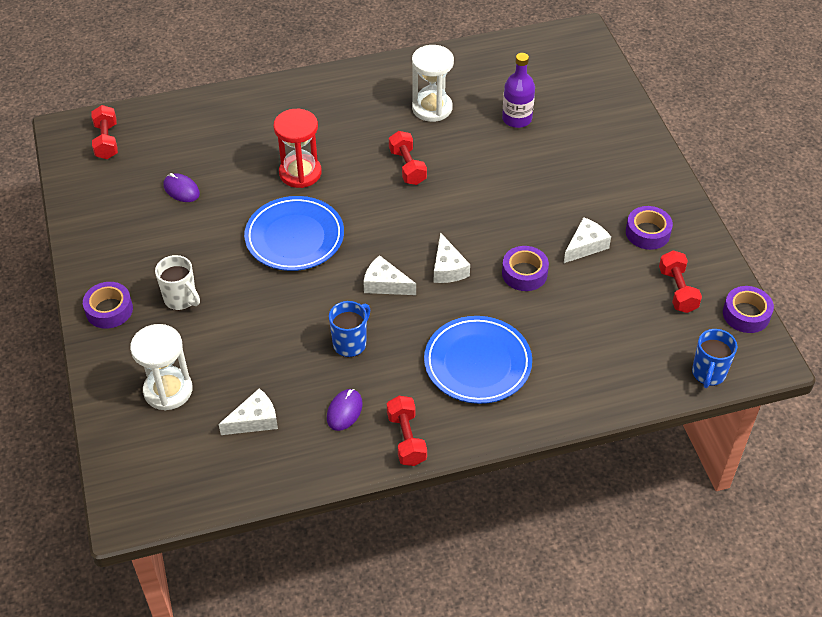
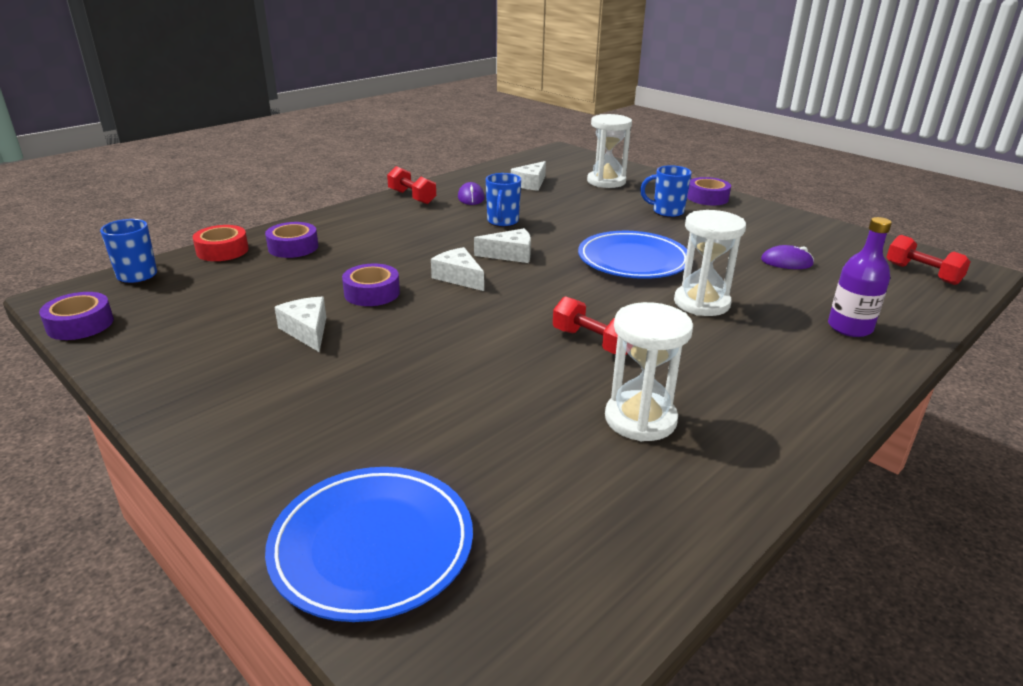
camera: 150 degrees right, 20 degrees down
(181, 299) = (667, 212): white mug -> blue mug
(300, 173) = (701, 303): red hourglass -> white hourglass
(477, 363) = (381, 235): blue plate -> blue plate (372, 546)
(517, 119) = (496, 448): purple bottle -> purple bottle (849, 327)
(585, 246) = (307, 331): white cheese -> white cheese turned 135 degrees clockwise
(632, 391) = (222, 250): none -> red tape
(647, 233) = (222, 364): purple tape -> purple tape (293, 247)
(677, 290) = (174, 323): red dumbbell -> none

